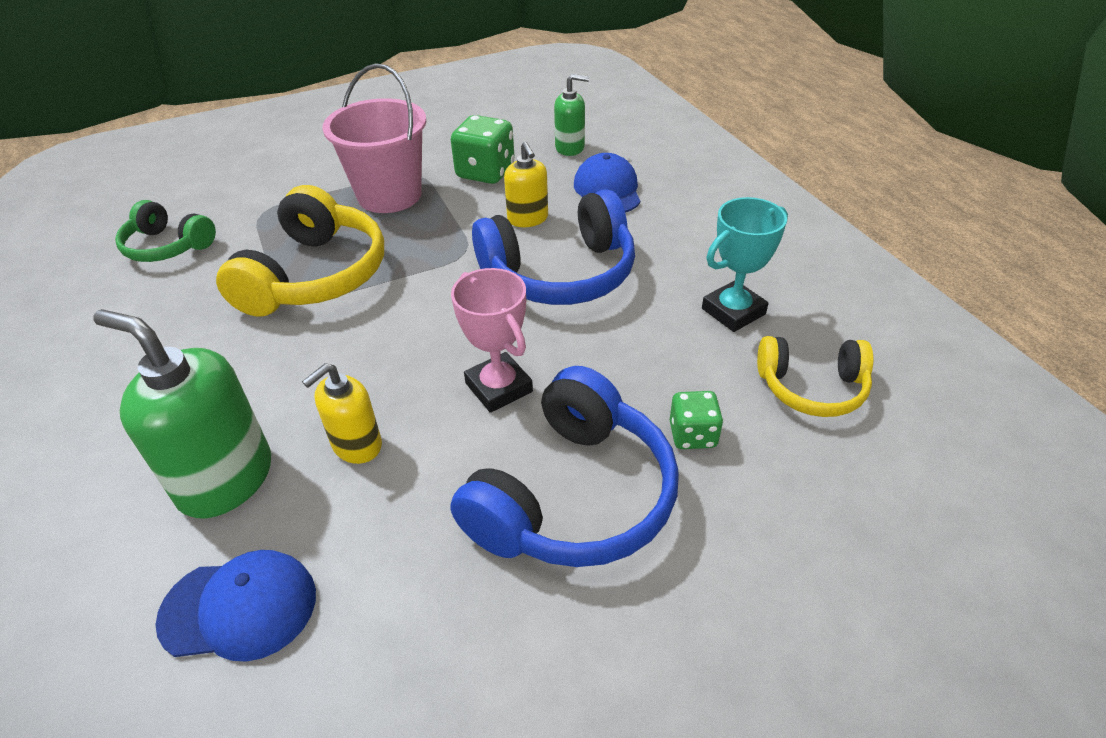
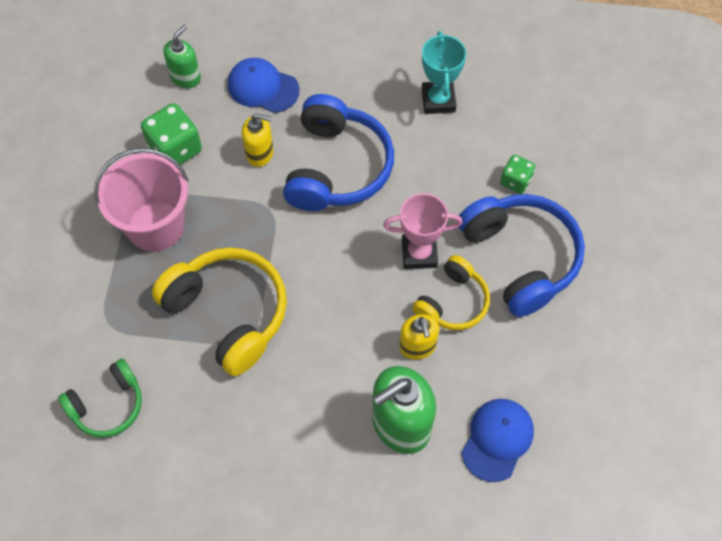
camera: 60 degrees left, 20 degrees up
(811, 388) = (519, 107): yellow headphones -> yellow headphones (452, 302)

